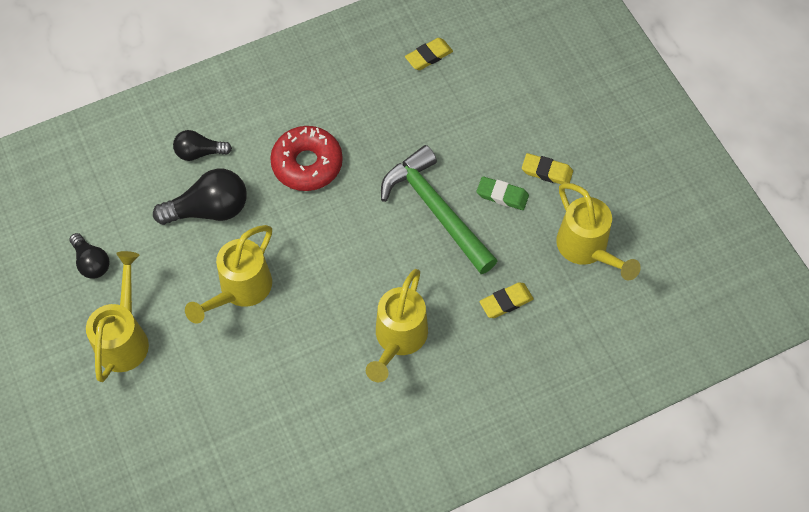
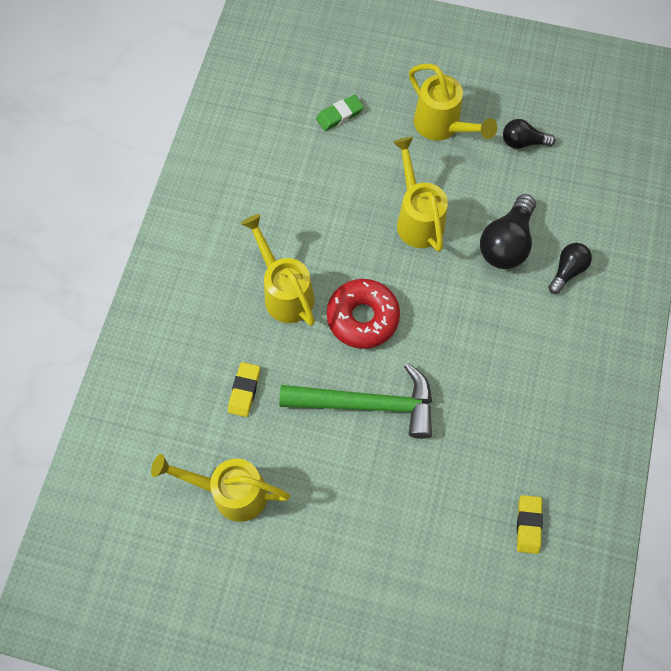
camera: 130 degrees right, 5 degrees up
(307, 164) = (492, 340): red donut -> red donut (362, 317)
(502, 195) = (336, 467): green eraser -> green eraser (339, 115)
(547, 172) = (327, 524): yellow eraser -> none

